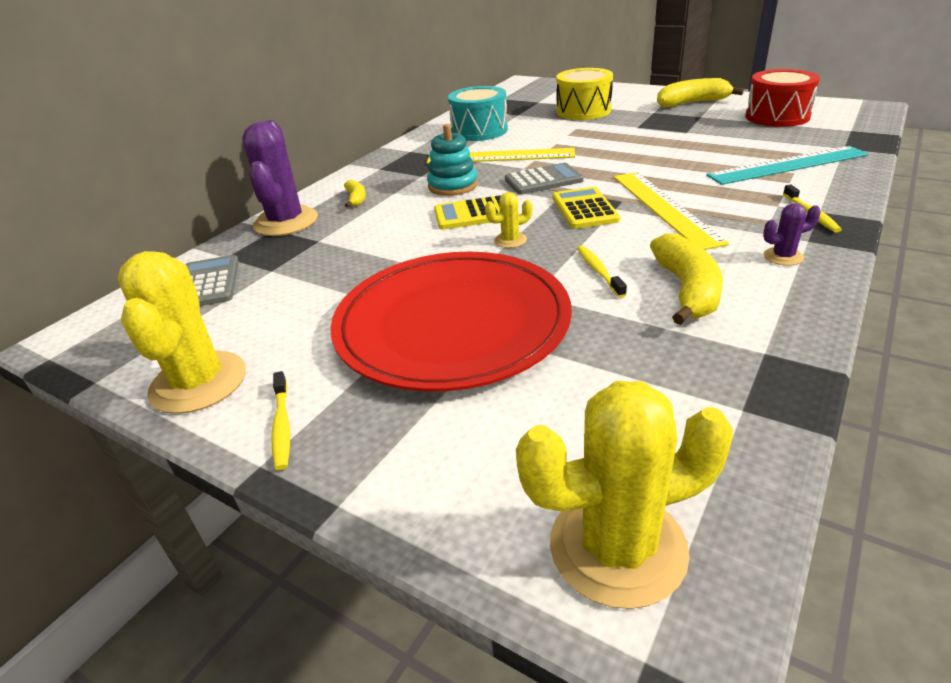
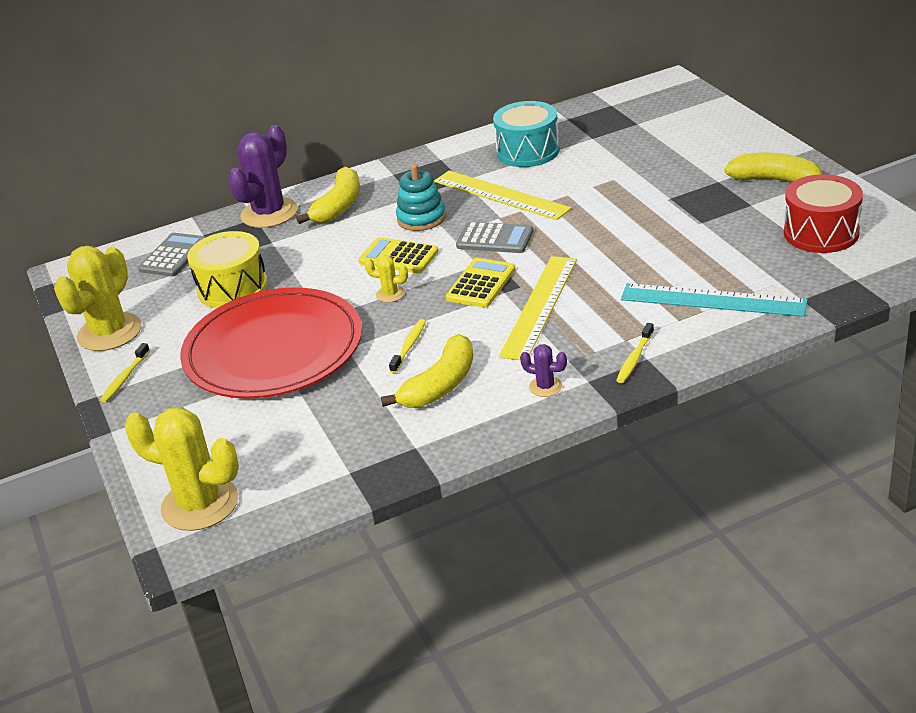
camera: 35 degrees right, 0 degrees up
(356, 199) = (338, 206): yellow banana -> yellow banana, size x1.92
(583, 111) = (656, 155): yellow drum -> yellow drum (232, 288)

